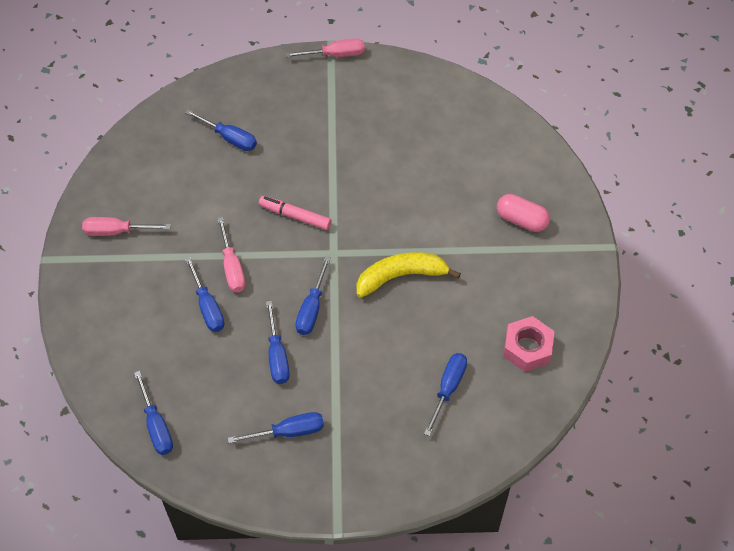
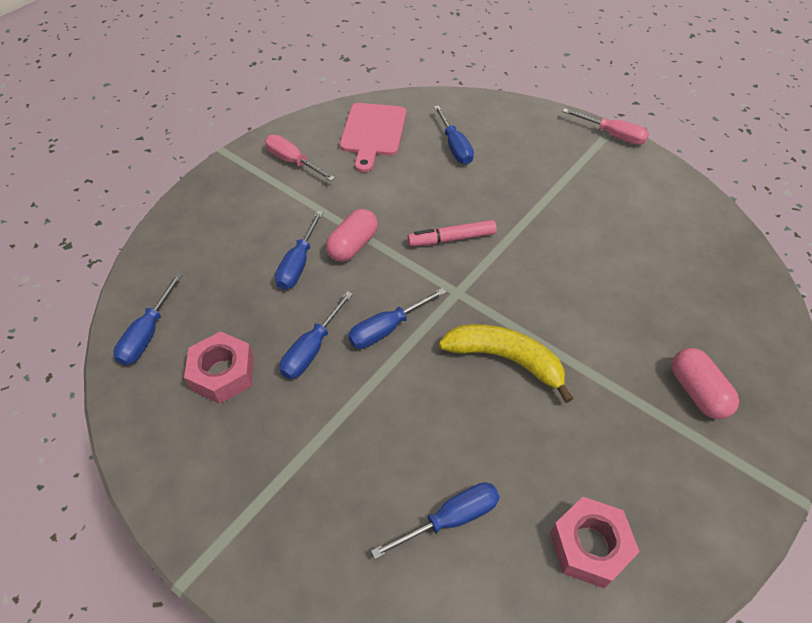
camera: 40 degrees right, 5 degrees down
(154, 165) = (373, 133): none -> pink cutting board
(232, 267) = (353, 245): pink screwdriver -> pink capsule
(236, 411) = (223, 373): none -> pink nut
(288, 432) = (246, 431): blue screwdriver -> none
(295, 216) = (451, 239): pink marker -> pink marker turned 75 degrees counterclockwise

